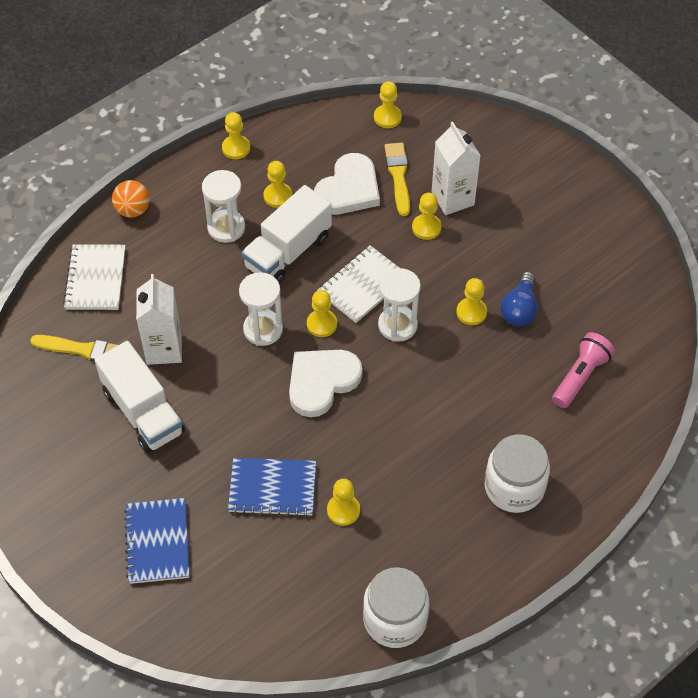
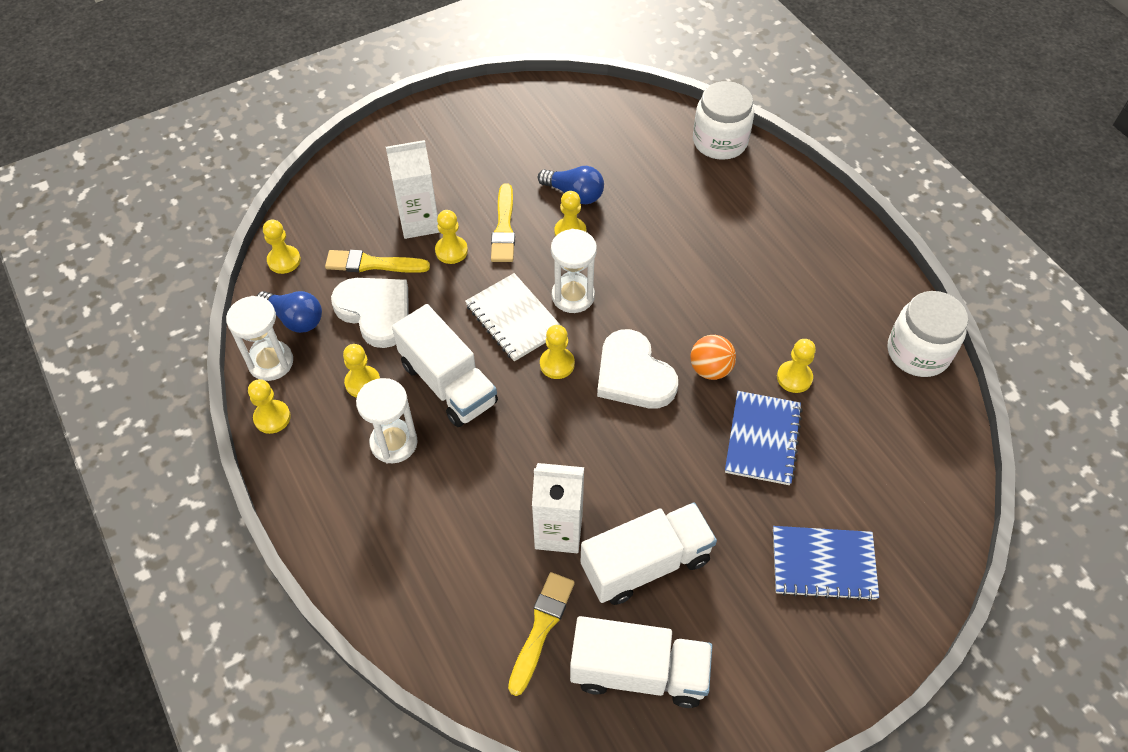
camera: 80 degrees left, 0 degrees up
(54, 417) = (638, 672): none -> white truck
(95, 279) = (432, 603): white notebook -> none
(133, 210) = (332, 547): orange ball -> orange ball (710, 369)
(263, 329) = (552, 422): white hourglass -> white hourglass (271, 362)
(330, 139) = (294, 319): none -> blue light bulb
(463, 261) = (504, 228): none -> yellow brush
(514, 487) = (778, 235): white jar -> white jar (720, 141)
(580, 376) = (662, 164): pink flashlight -> none

